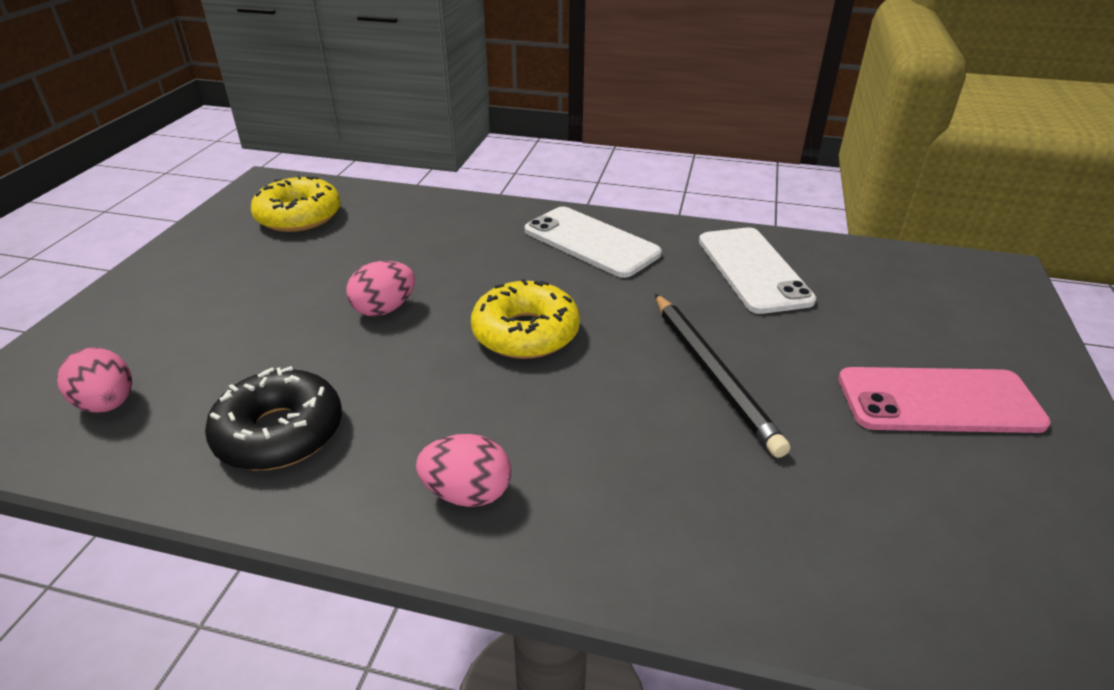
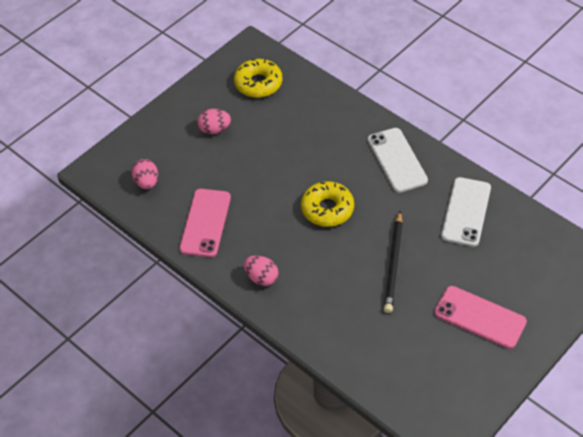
camera: 30 degrees right, 15 degrees up
(280, 433) = (205, 223): black donut -> pink phone
(384, 309) = (272, 170): pink egg -> pink egg (214, 129)

